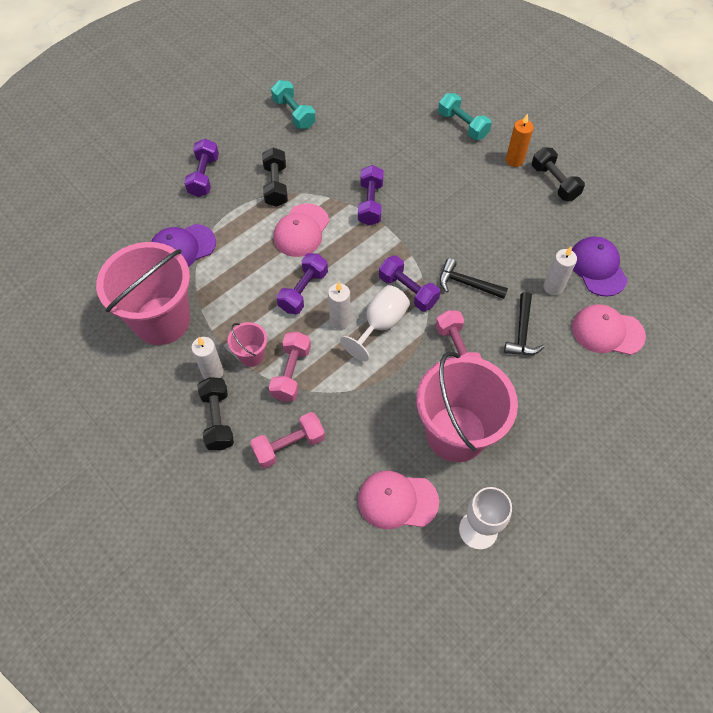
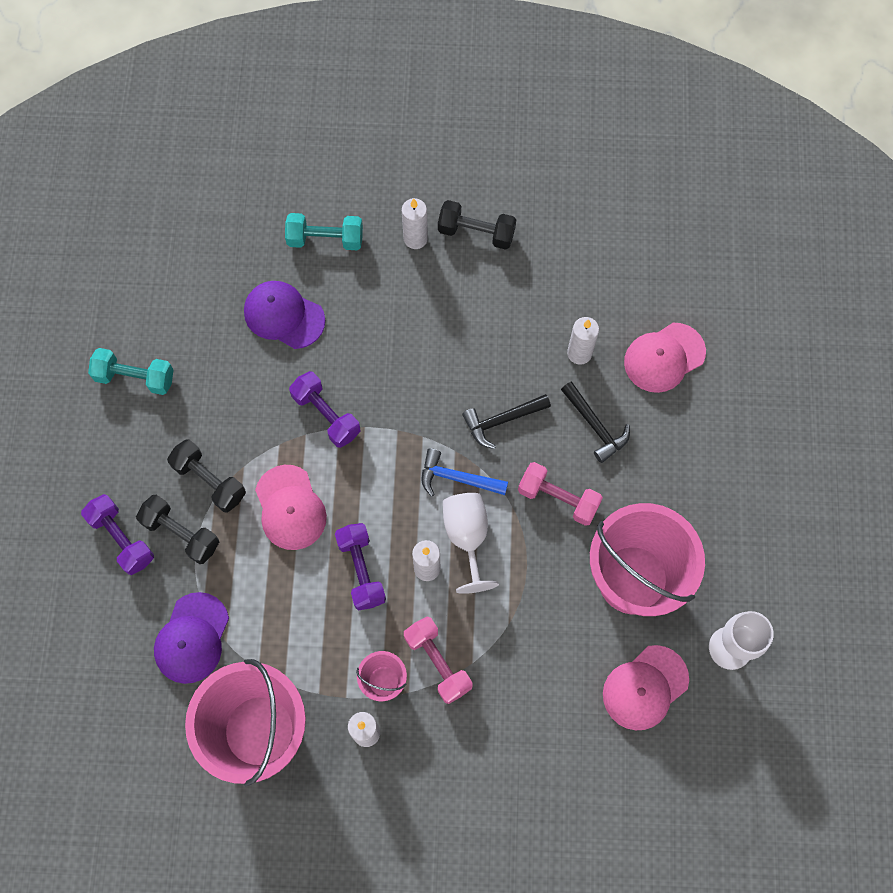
camera: 45 degrees left, 10 degrees up
(218, 419) = (421, 771): black dumbbell -> black dumbbell (181, 533)
(289, 445) = (508, 731): pink dumbbell -> none
(408, 291) = (457, 478): purple dumbbell -> blue hammer
(514, 160) = (415, 238): orange candle -> white candle
(597, 267) = (598, 296): purple cap -> purple cap (284, 315)

